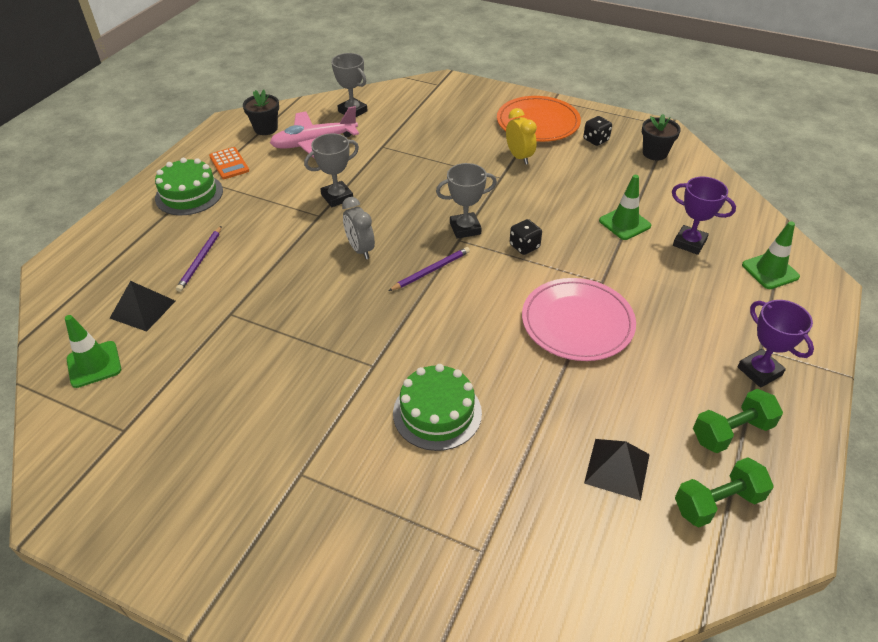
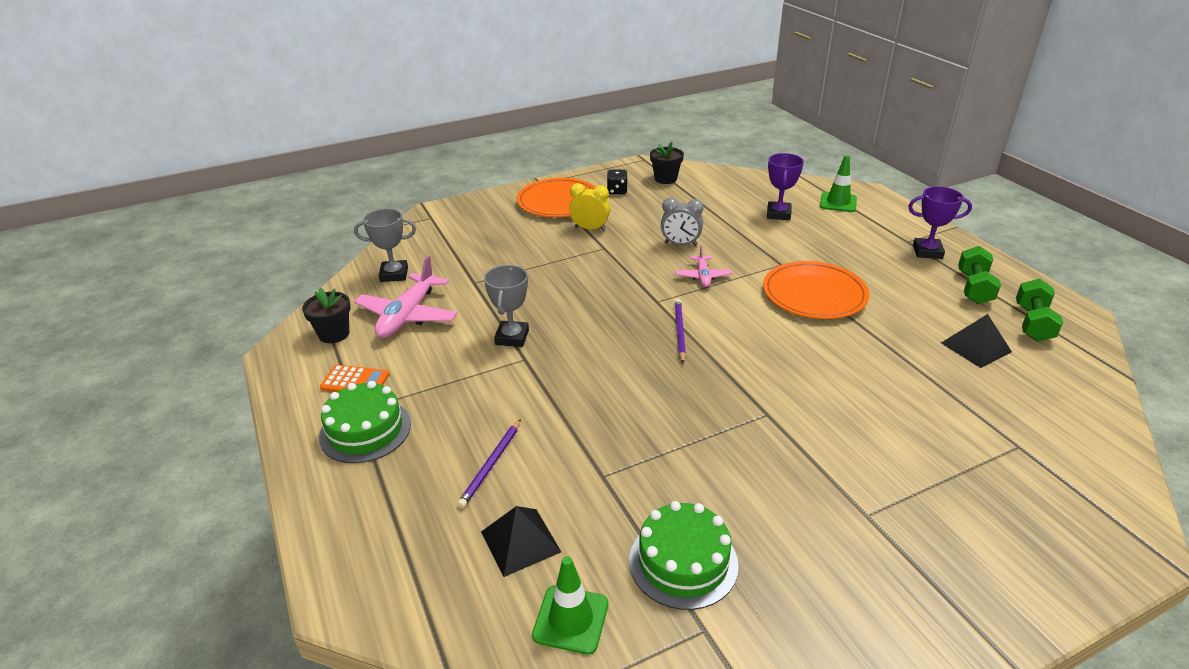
camera: 50 degrees left, 10 degrees down
(200, 260) = (491, 464): purple pencil -> purple pencil turned 60 degrees clockwise
(360, 249) = (605, 356): grey clock -> grey clock (680, 244)
(437, 413) = (854, 403): green cake -> green cake (683, 562)
(465, 228) = (646, 292): grey trophy -> none
(524, 246) = (703, 276): black dice -> pink plane
(577, 322) = (814, 294): pink plate -> orange plate
(624, 223) = (728, 226): green traffic cone -> none
(689, 243) = (778, 214): purple trophy -> purple trophy turned 60 degrees counterclockwise

